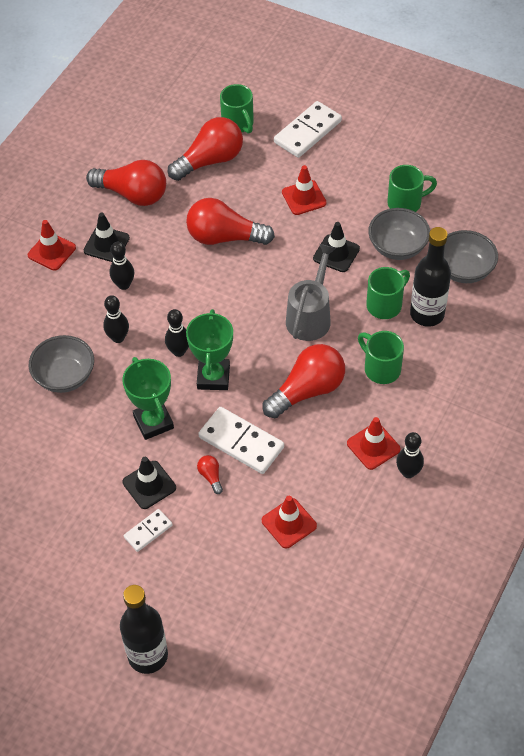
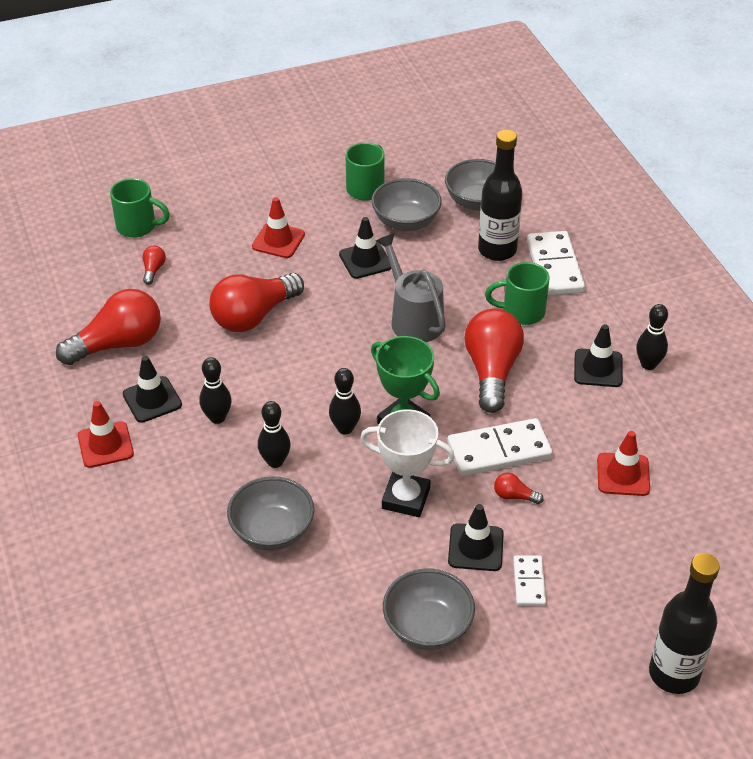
camera: 50 degrees left, 10 degrees down
(66, 503) = (427, 627): none -> grey bowl
(153, 422) = (406, 498): green trophy -> white trophy
(210, 161) = (153, 270): red light bulb -> red light bulb, size x0.42
(307, 132) = (209, 193): white domino -> white domino (554, 267)
(373, 446) = (598, 368): red traffic cone -> black traffic cone
(385, 305) = (457, 267): green mug -> none

